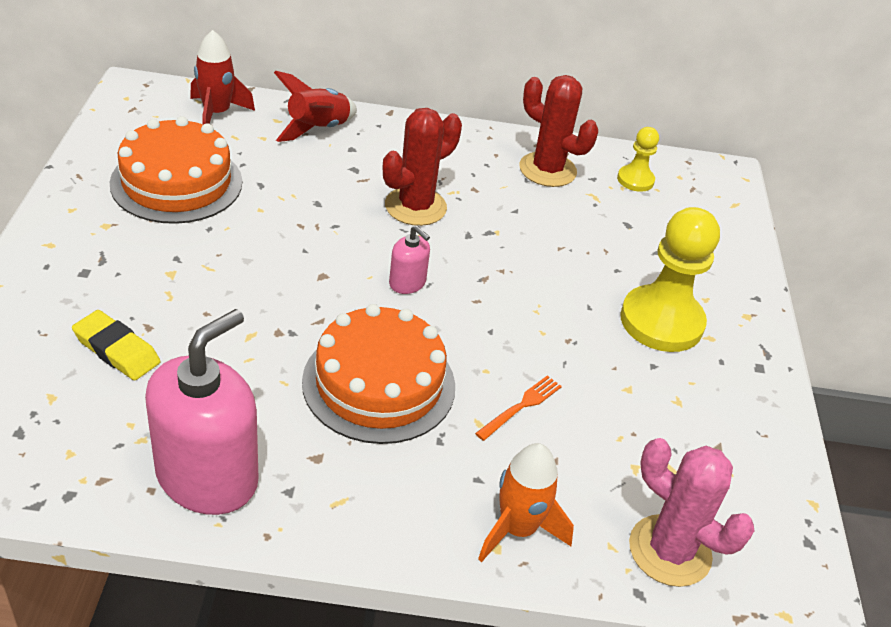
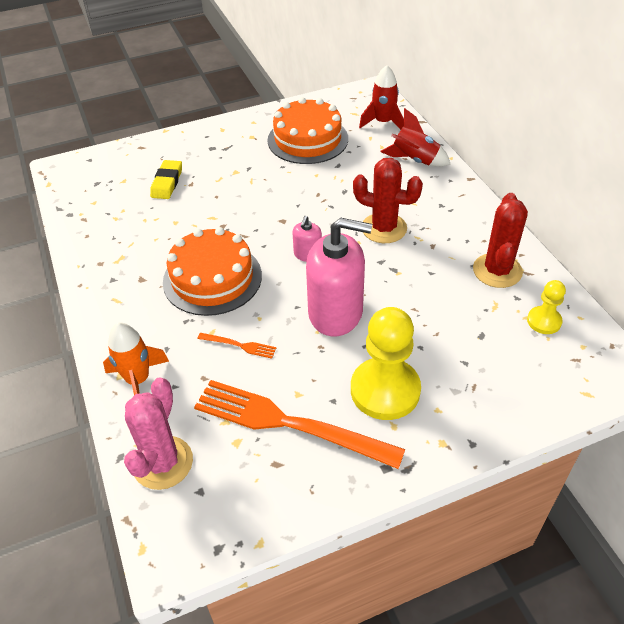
camera: 70 degrees right, 5 degrees up
(207, 477) = (105, 248): pink soap dispenser -> pink soap dispenser (336, 313)
(667, 414) = (289, 423): none -> orange fork

